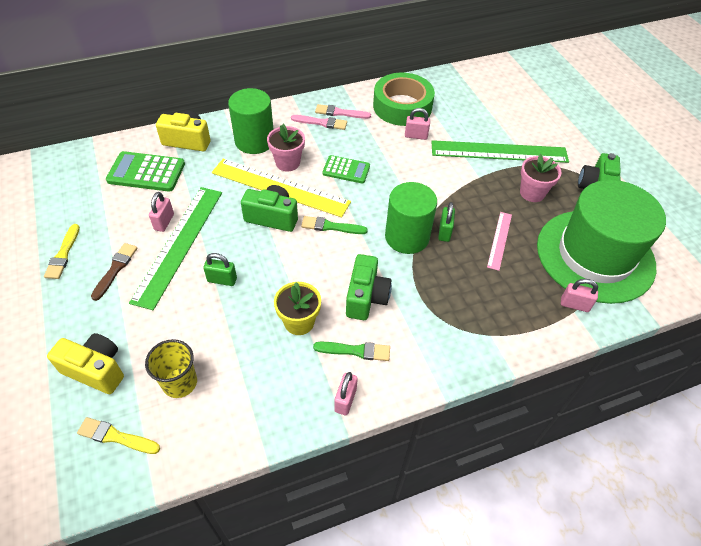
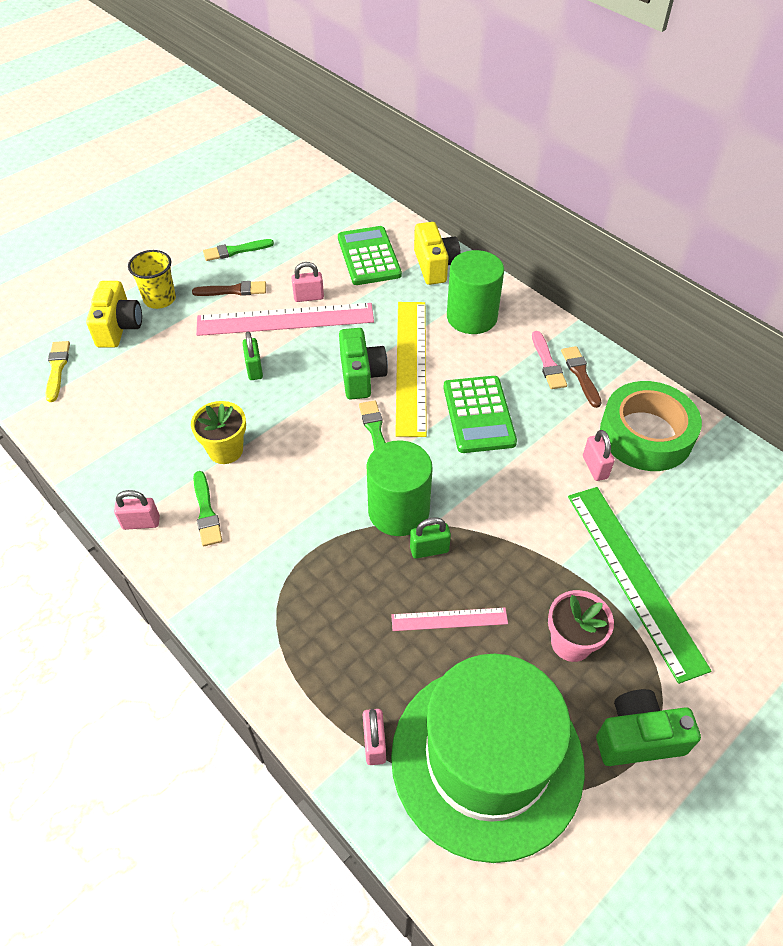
camera: 70 degrees right, 0 degrees up
(63, 254) = (235, 251): yellow brush -> green brush
(179, 244) = (285, 319): green ruler -> pink ruler
(179, 382) = (123, 387): yellow cup -> yellow cup (160, 299)
(287, 163) = (455, 358): pink flower pot -> none
(340, 113) = (580, 374): pink brush -> brown brush
(346, 170) = (478, 415): green calculator -> green calculator, size x1.53
(366, 297) = (284, 499): green camera -> none

